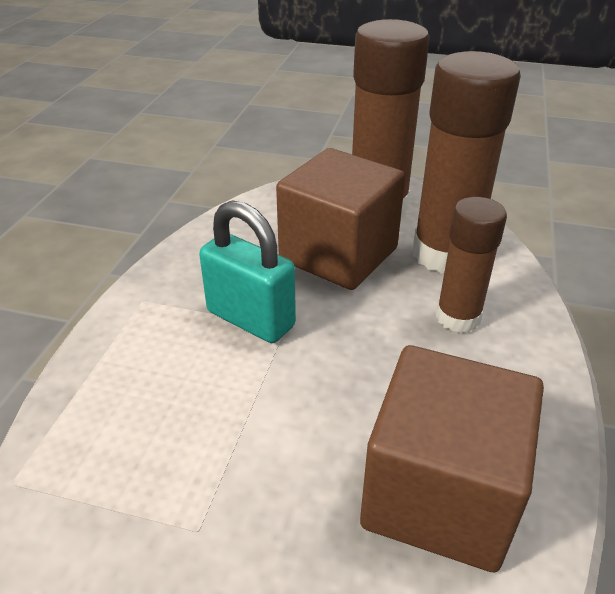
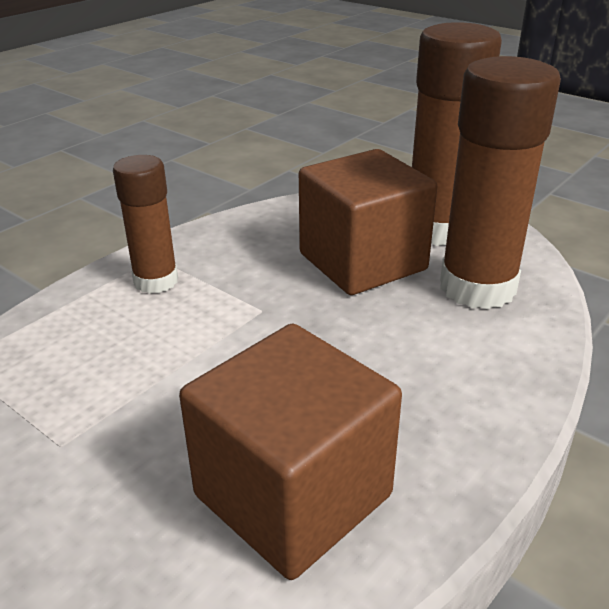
camera: 25 degrees right, 5 degrees down
(250, 319) = (235, 295): turquoise padlock -> none
(458, 317) = (442, 348): brown glue stick -> brown glue stick (156, 281)

